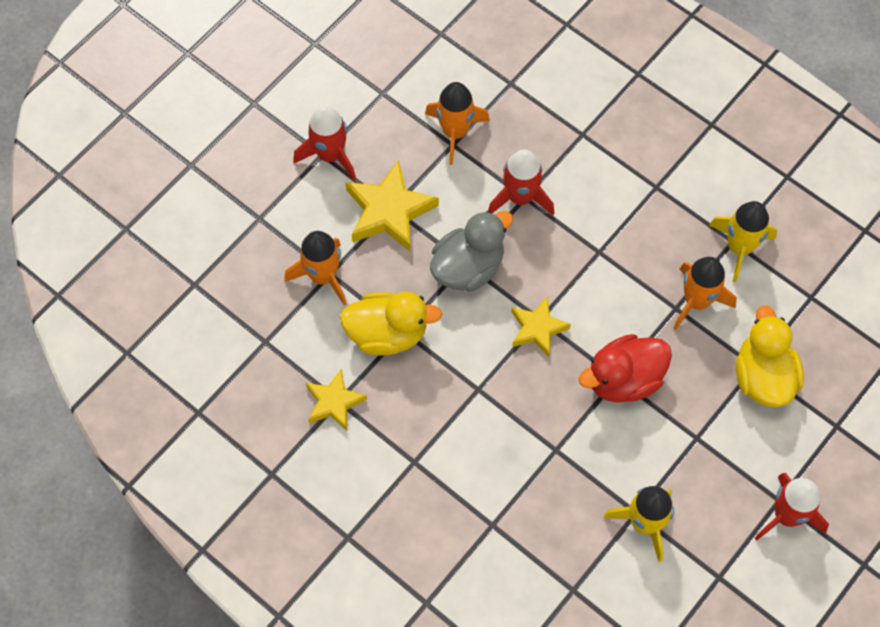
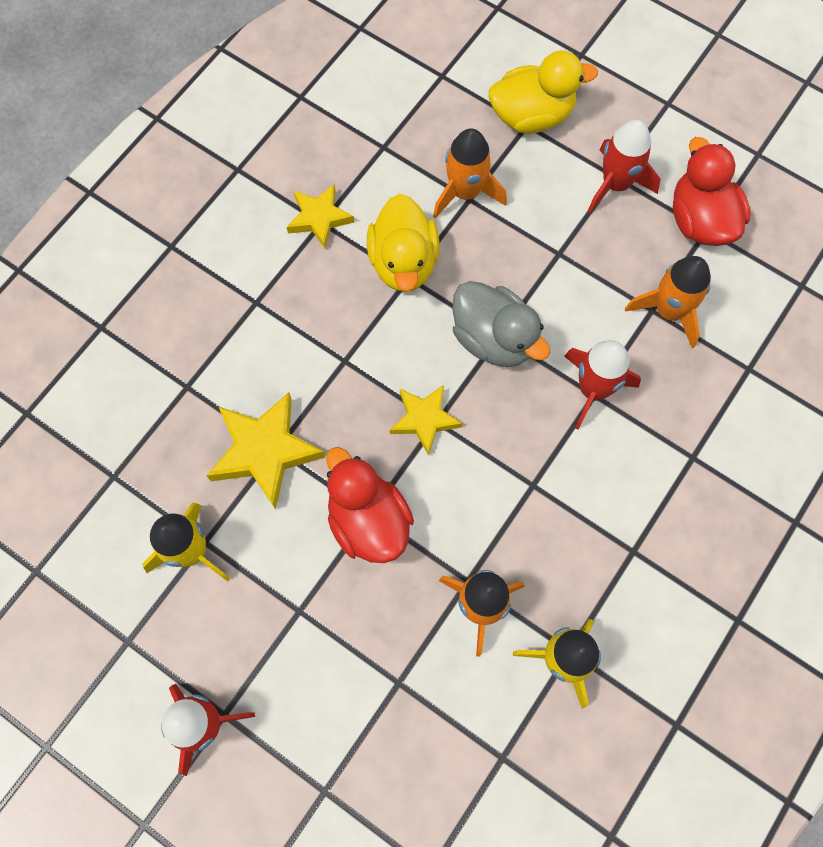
camera: 85 degrees right, 5 degrees up
(373, 96) = (700, 220): none -> red duck
(389, 211) = (554, 250): yellow star -> yellow star (265, 451)
(763, 376) = (385, 693): yellow duck -> yellow duck (532, 115)

